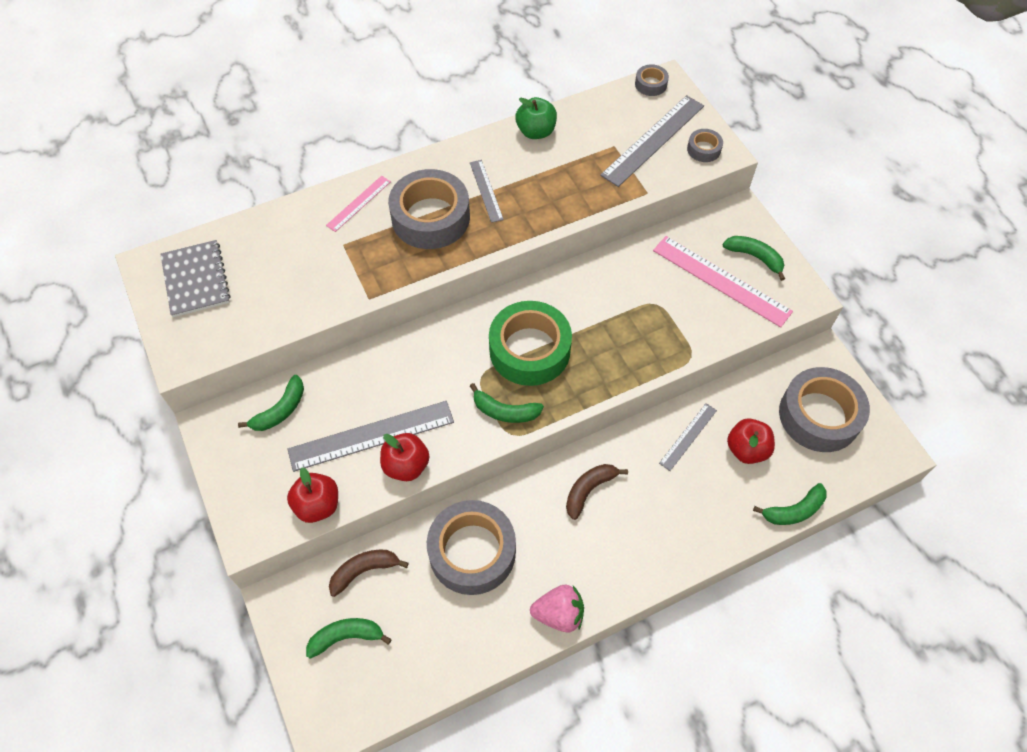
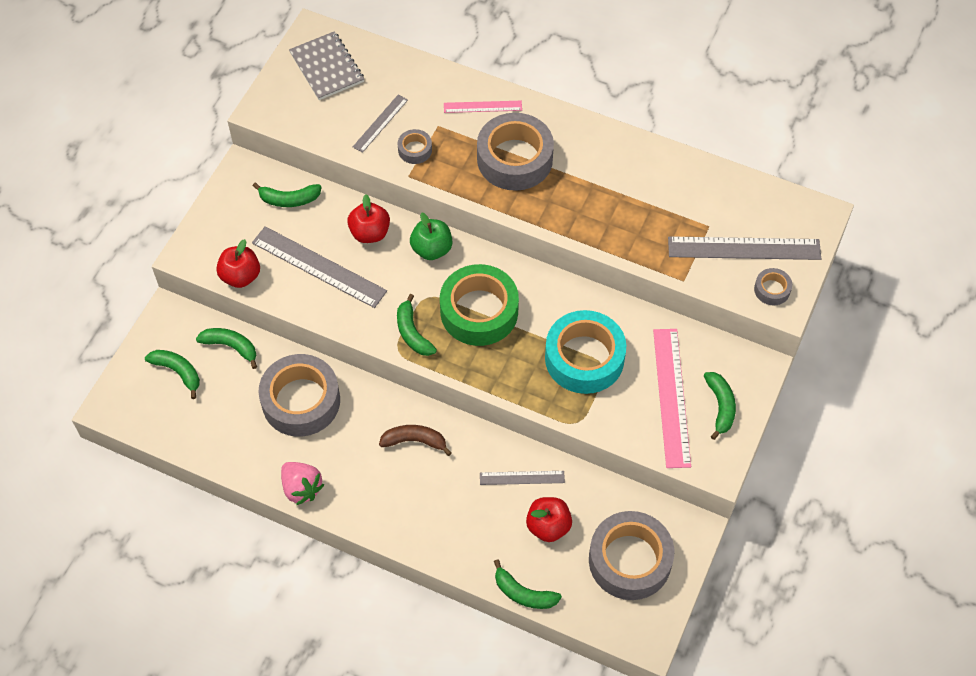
camera: 50 degrees right, 0 degrees up
(196, 280) = (326, 67): grey notebook -> grey notebook turned 60 degrees counterclockwise
(364, 571) = (231, 346): brown banana -> green banana
(406, 465) = (315, 305): red apple -> red apple (370, 233)
(486, 190) = (575, 174): grey ruler -> grey ruler (380, 123)
(536, 132) = (667, 164): green apple -> green apple (432, 249)
(638, 310) = (584, 358): none -> turquoise tape
(651, 84) = (804, 206): grey tape -> grey tape (415, 150)

